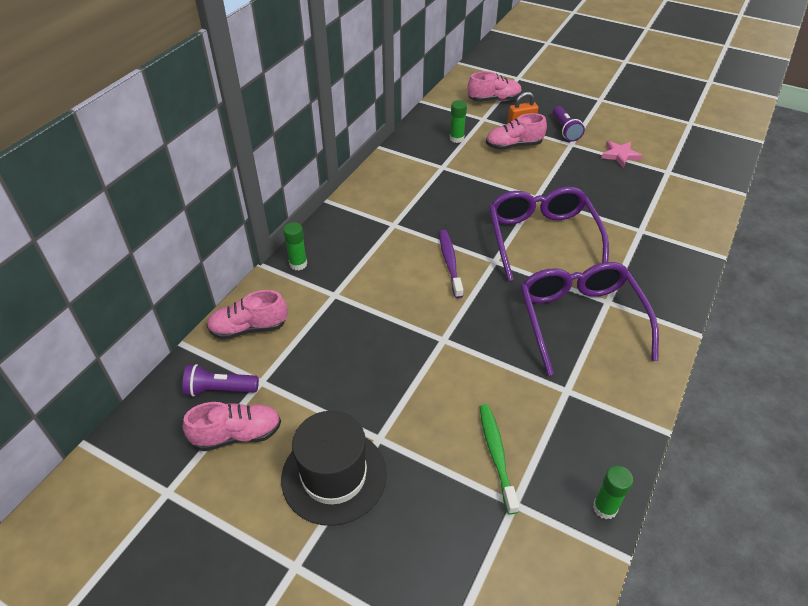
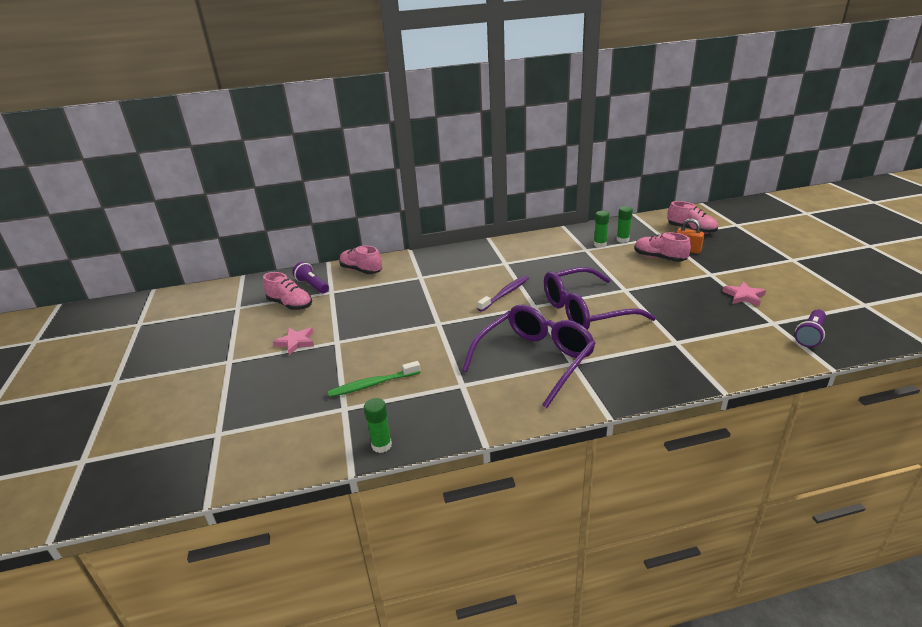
camera: 50 degrees right, 15 degrees down
(298, 264) = (426, 257): green glue stick -> green glue stick (600, 244)
(334, 476) = (296, 342): black hat -> pink star
(496, 455) = (373, 384): green toothbrush -> green toothbrush turned 150 degrees counterclockwise
(542, 239) = (586, 311): purple glasses -> purple glasses turned 150 degrees counterclockwise
(565, 130) = (720, 265): purple flashlight -> purple flashlight (810, 335)

